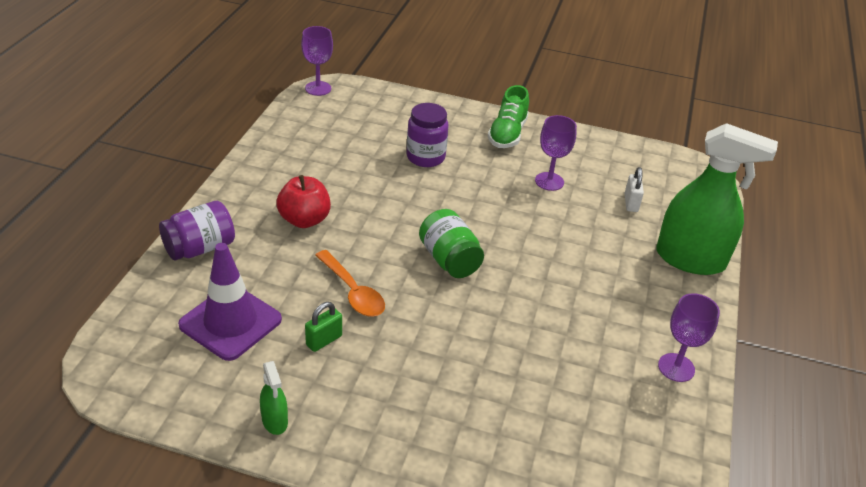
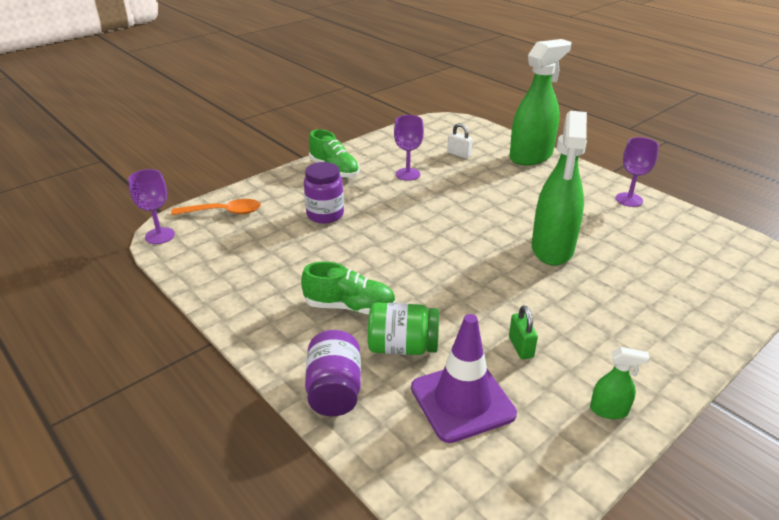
camera: 55 degrees left, 5 degrees down
(304, 220) = (350, 307): red apple -> green shoe
(353, 292) = (468, 310): orange spoon -> orange spoon (223, 212)
(449, 260) = (463, 248): green jar -> green jar (402, 347)
(505, 324) = (552, 249): none -> green spray bottle

